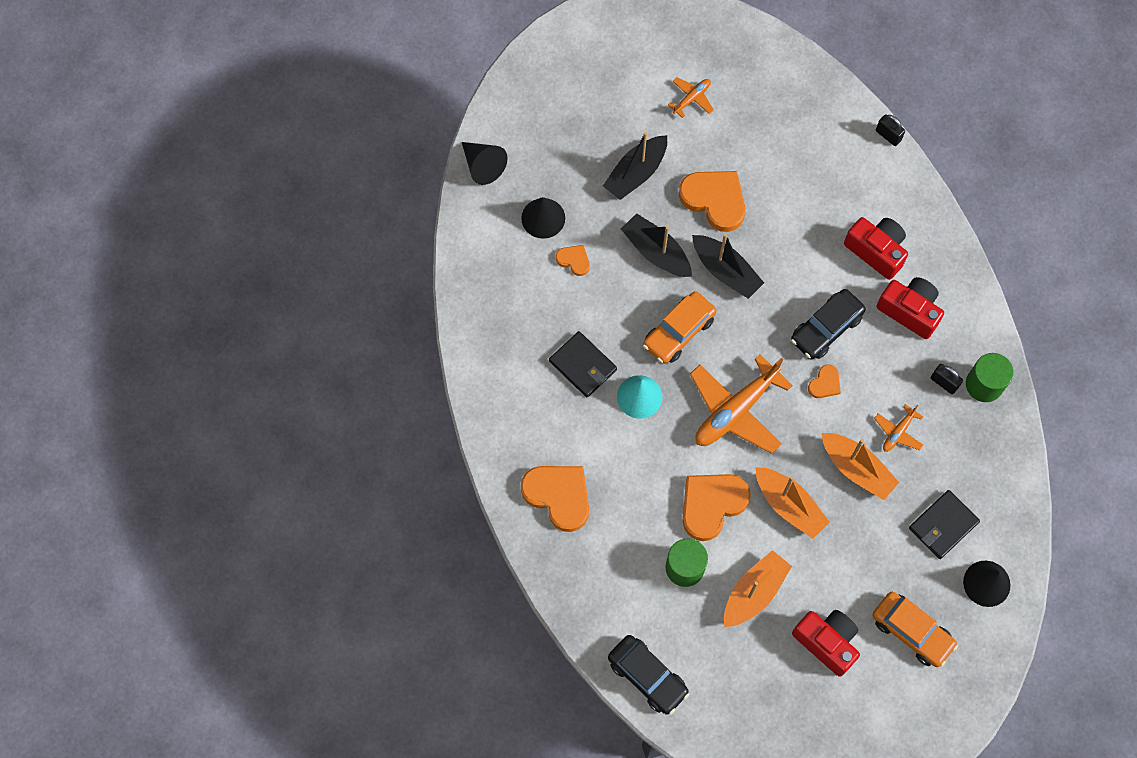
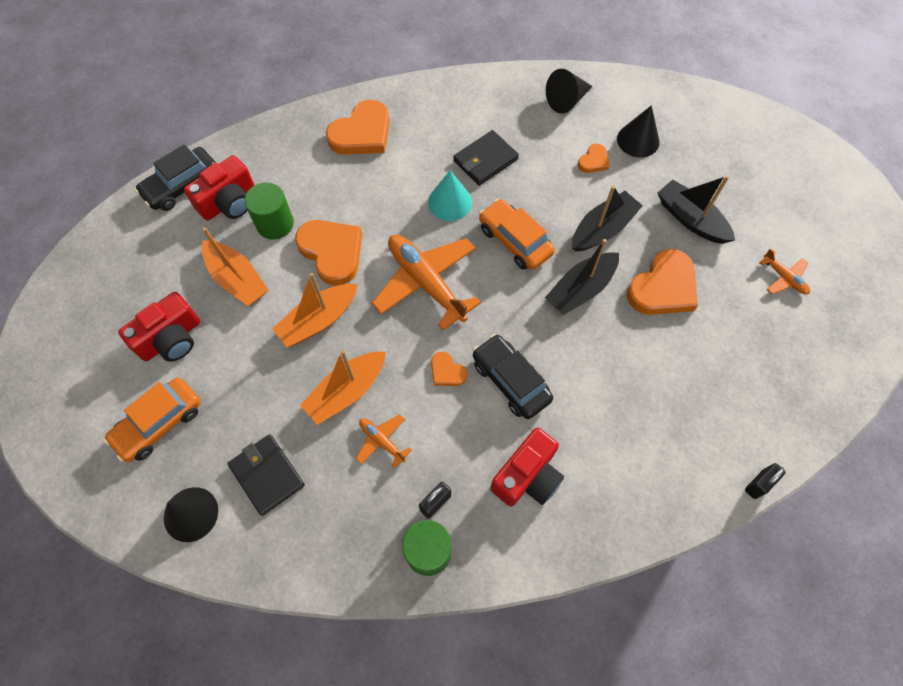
camera: 95 degrees right, 5 degrees down
(483, 166) = (690, 98): black cone -> black cone (566, 100)
(876, 251) = (604, 448): red camera -> red camera (229, 202)

